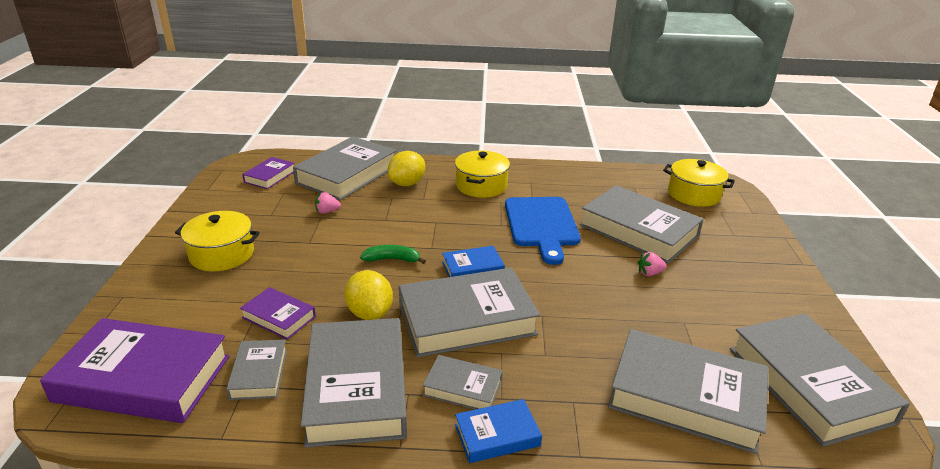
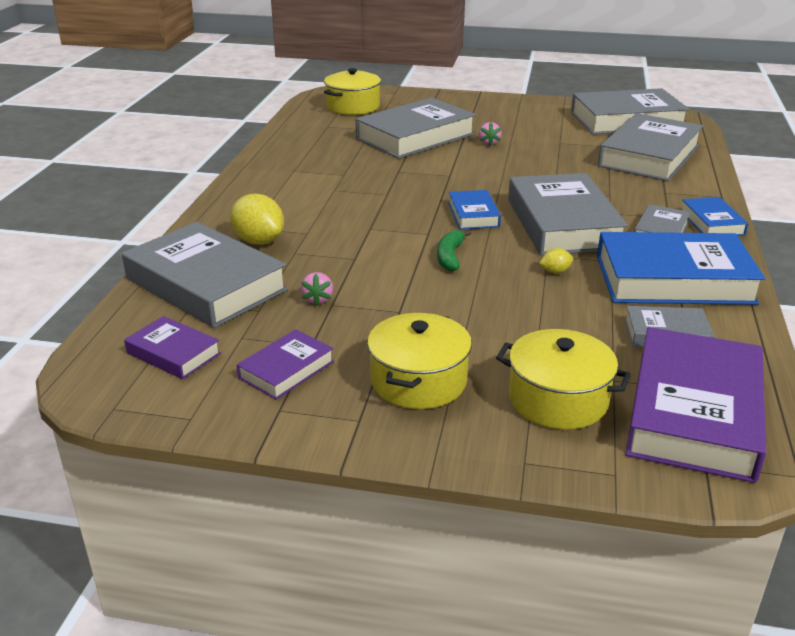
camera: 80 degrees left, 0 degrees up
(279, 317) = (566, 326): purple book -> purple book (286, 370)
(357, 388) = (673, 279): grey book -> blue book
(370, 313) = (555, 271): yellow lemon -> yellow lemon, size x0.48
(481, 186) = (288, 197): yellow pot -> yellow pot (558, 399)
(541, 225) = (392, 175): blue cutting board -> none

